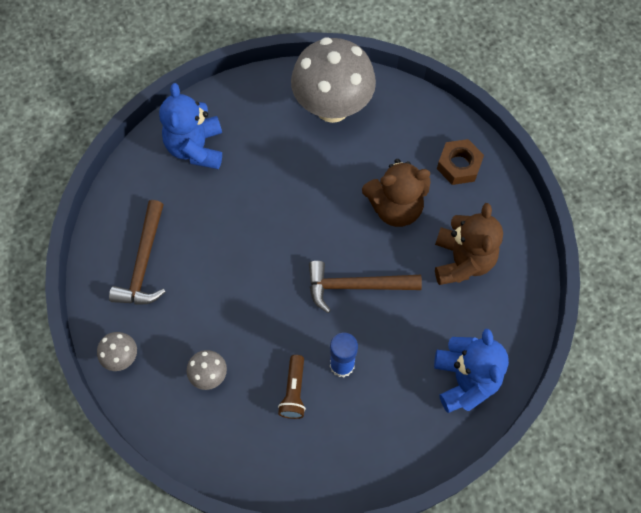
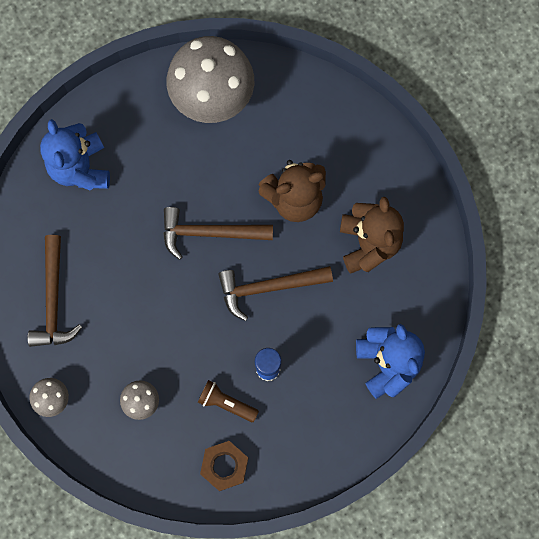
camera: 10 degrees left, 10 degrees up
(294, 391) = (226, 403): brown flashlight -> brown flashlight turned 120 degrees clockwise
(307, 225) = (209, 232): none -> brown hammer
(459, 165) = (351, 142): brown nut -> brown nut (224, 466)

